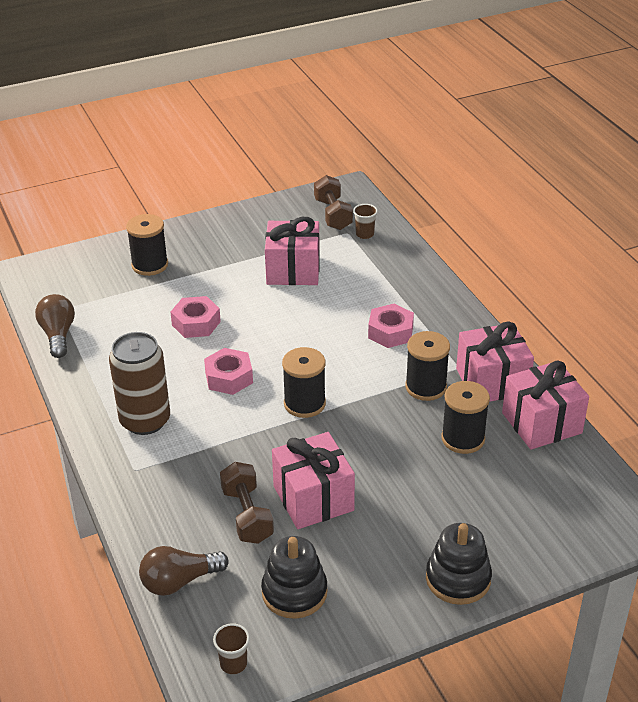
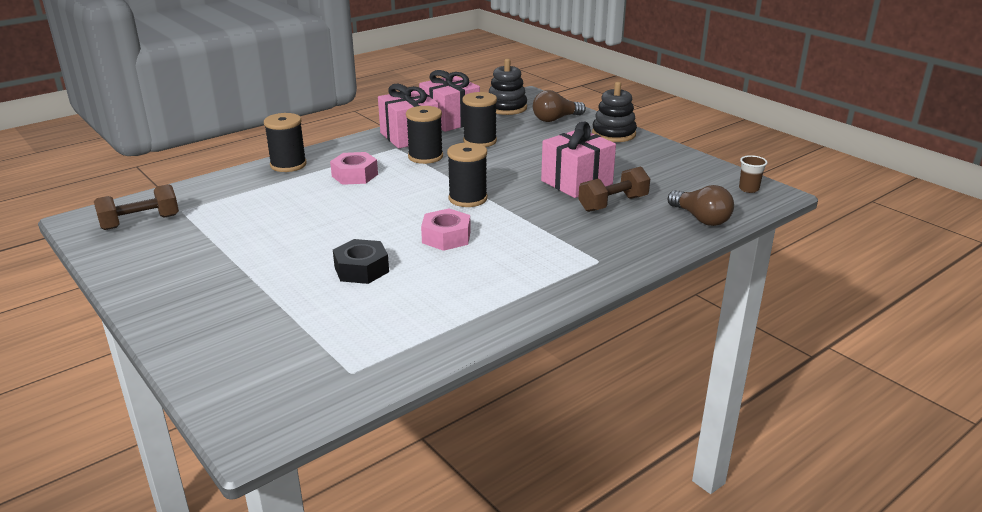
camera: 105 degrees left, 10 degrees down
(58, 335) = (407, 360): brown light bulb -> brown light bulb (555, 119)
(145, 420) = (530, 269): brown can -> none
(150, 265) = (242, 323): black spool -> black spool (288, 165)
(196, 323) = (361, 269): pink nut -> black nut
(293, 270) = (254, 230): pink gift -> none
(294, 592) = (670, 178): black stacking toy -> black stacking toy (506, 108)
(364, 234) = (186, 202): brown cup -> none

